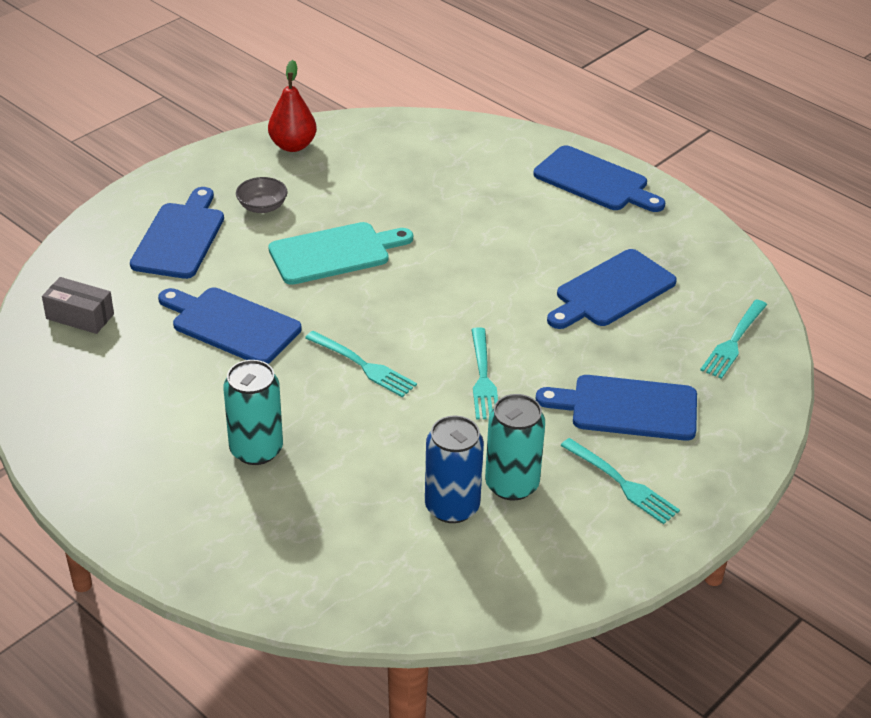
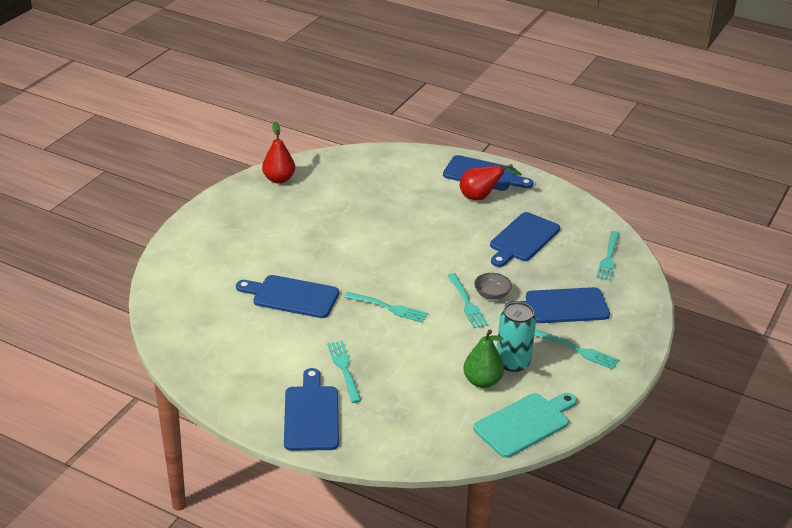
camera: 15 degrees left, 5 degrees down
(80, 316) = (188, 307): grey box -> none
(180, 238) = (231, 248): blue cutting board -> blue cutting board (311, 415)
(256, 450) = (344, 369): turquoise can -> turquoise fork
(262, 207) = (277, 220): grey bowl -> grey bowl (492, 294)
(334, 253) = (338, 242): turquoise cutting board -> turquoise cutting board (525, 424)
(452, 507) = (482, 381): blue can -> green pear
(576, 216) = (481, 197): none -> red pear

